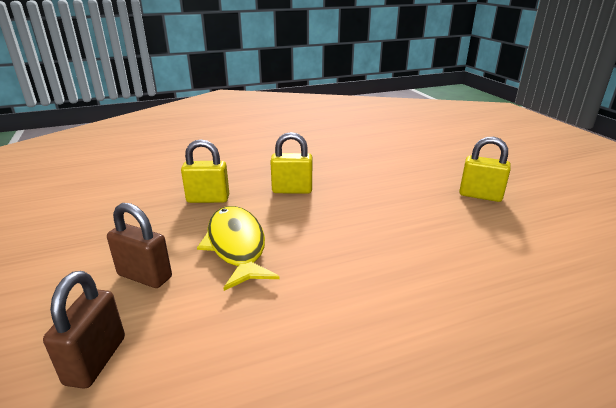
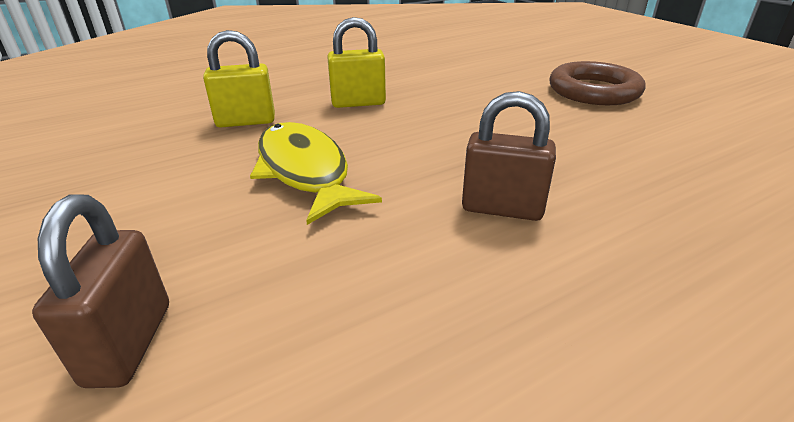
camera: 10 degrees left, 5 degrees up
(145, 276) = (179, 221): brown padlock -> brown padlock (502, 208)
(480, 195) = (593, 91): yellow padlock -> brown ring

